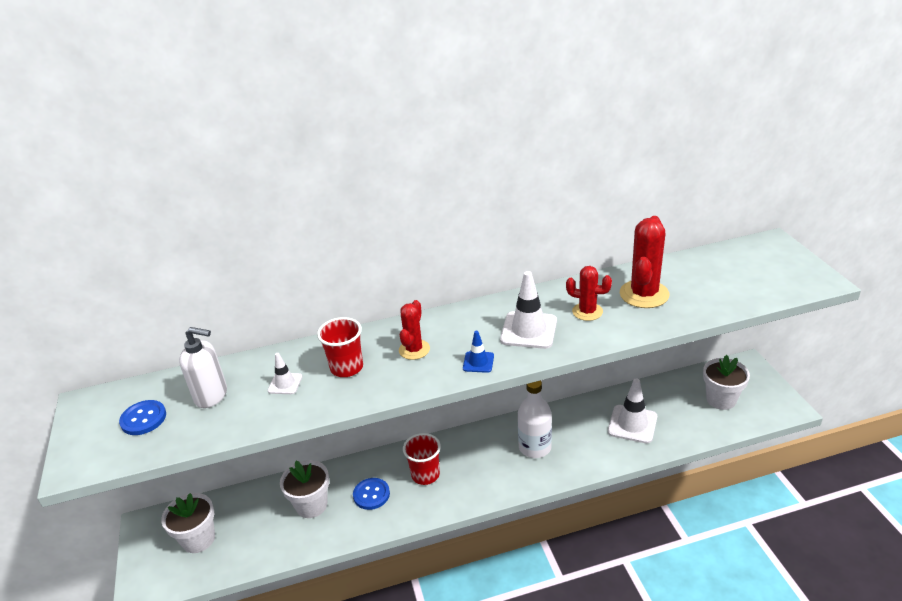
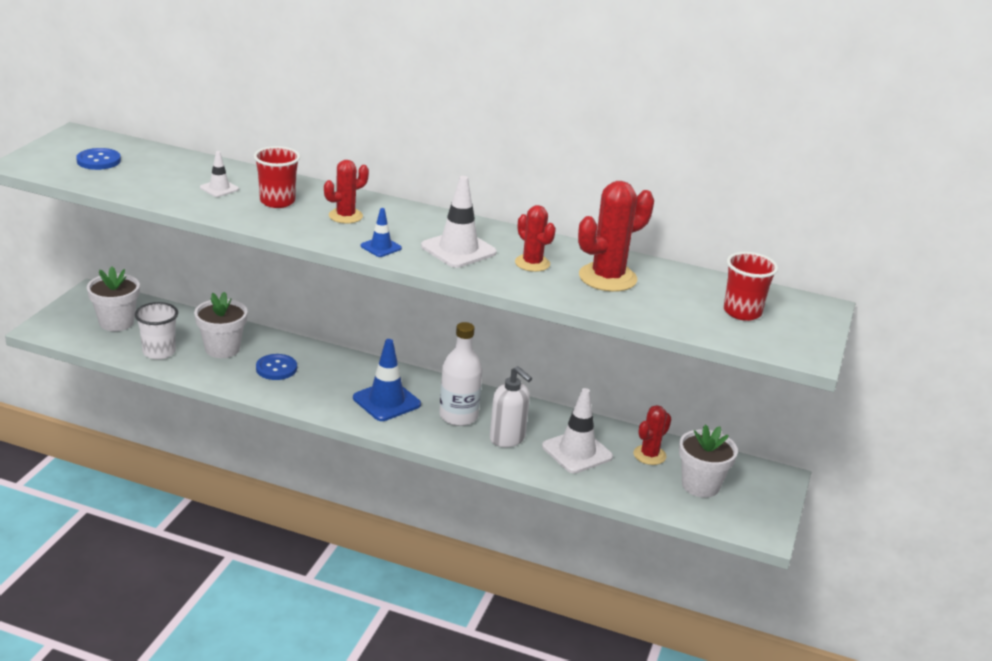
camera: 30 degrees right, 5 degrees down
(211, 395) = (160, 170): white soap dispenser -> white soap dispenser (507, 438)
(266, 543) = (159, 352): none -> white cup
(425, 475) = (337, 381): red cup -> red cup (742, 312)
(477, 468) = (386, 401): none -> blue traffic cone
(670, 397) = (649, 455): none -> red cactus

